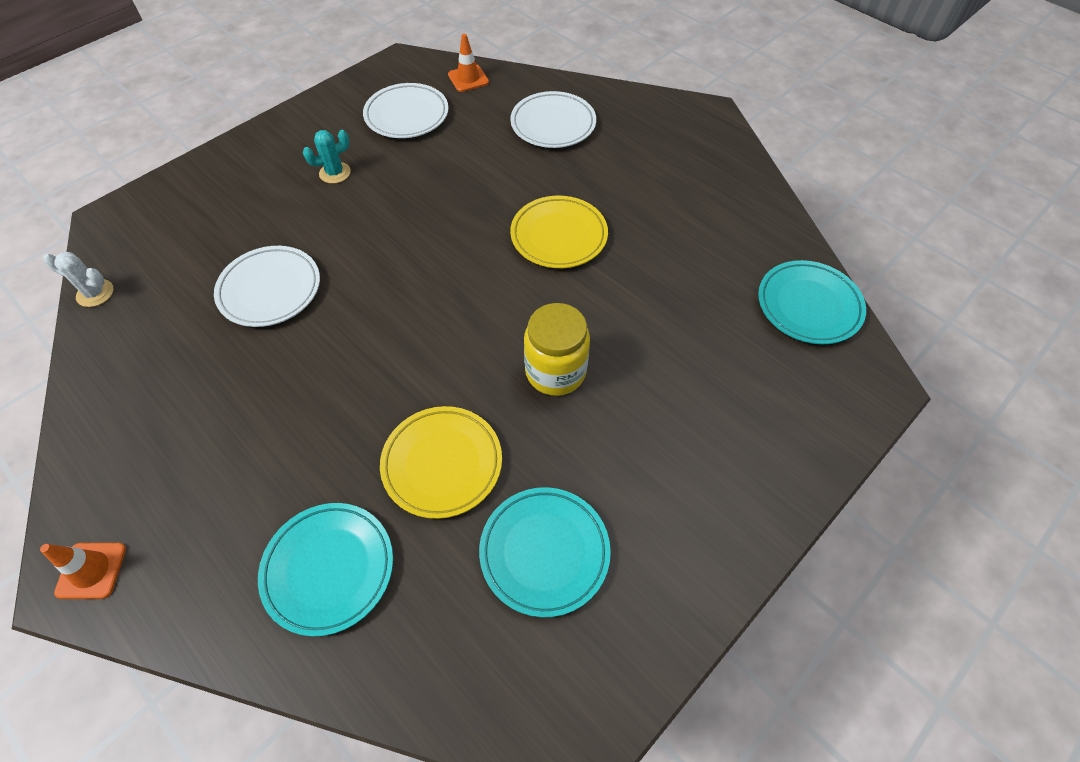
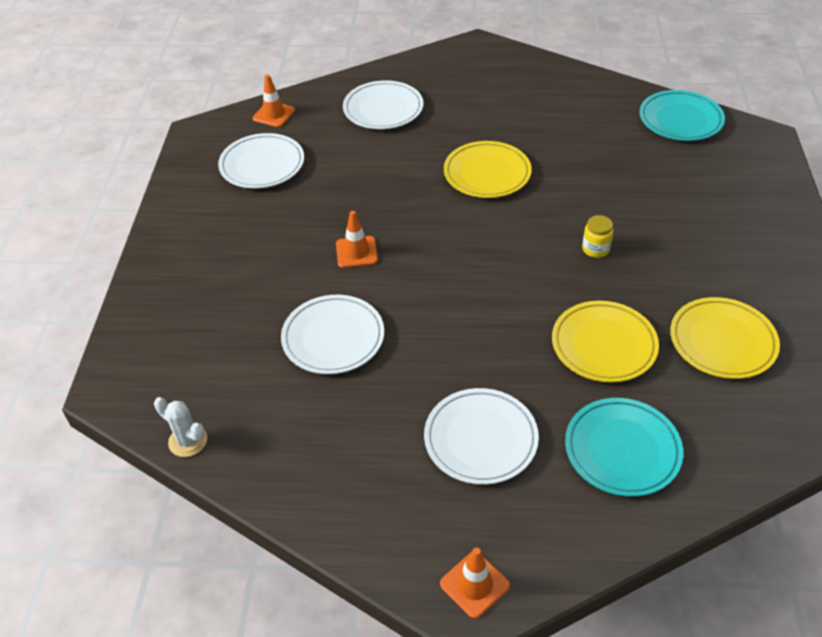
camera: 40 degrees left, 10 degrees down
(95, 293) = (188, 441): white cactus -> white cactus turned 60 degrees clockwise
(249, 459) = (480, 439): none -> white plate
(335, 173) = (264, 235): turquoise cactus -> none
(375, 232) = (356, 252): none -> orange traffic cone
(544, 552) = (722, 342): turquoise plate -> yellow plate
(555, 371) = (595, 249): yellow jar -> yellow jar, size x0.53

